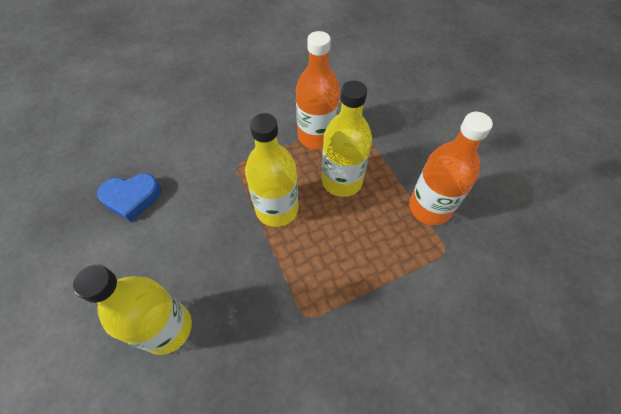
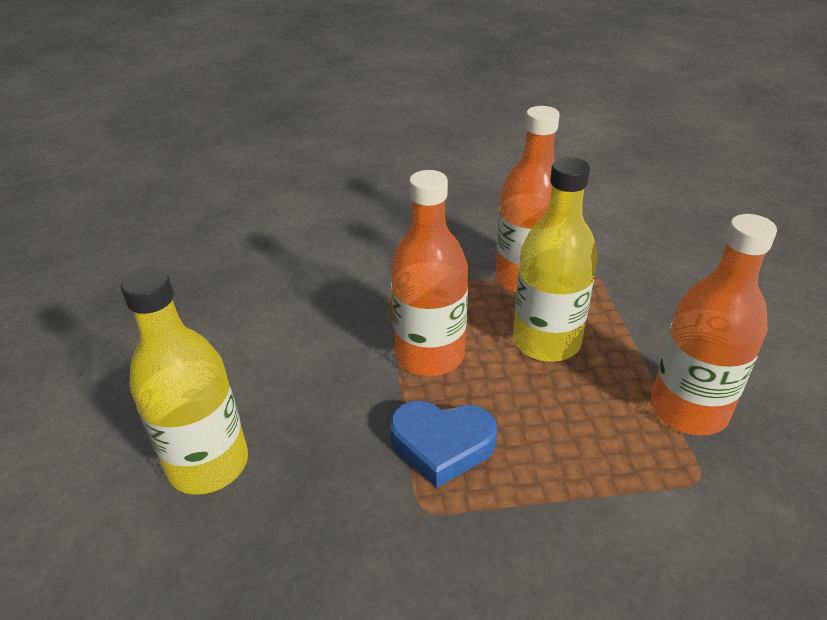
camera: 20 degrees right, 20 degrees down
(132, 198) = (232, 298): blue heart -> blue heart (442, 445)
(277, 209) = (430, 355): yellow bottle -> orange bottle

